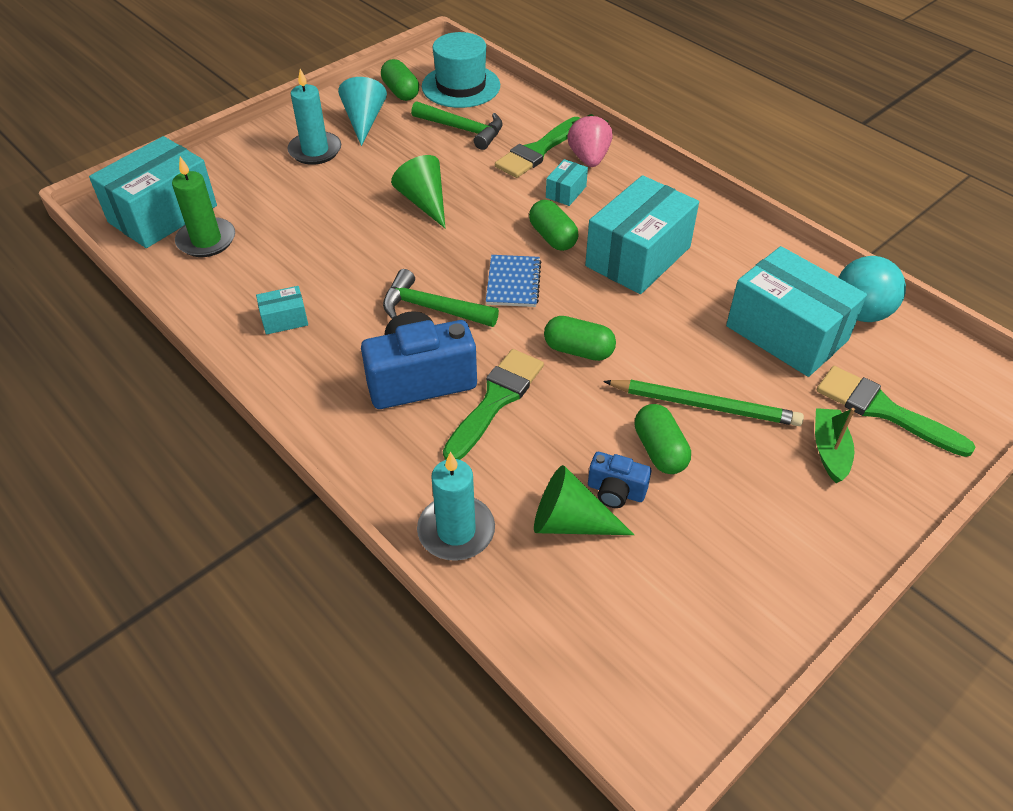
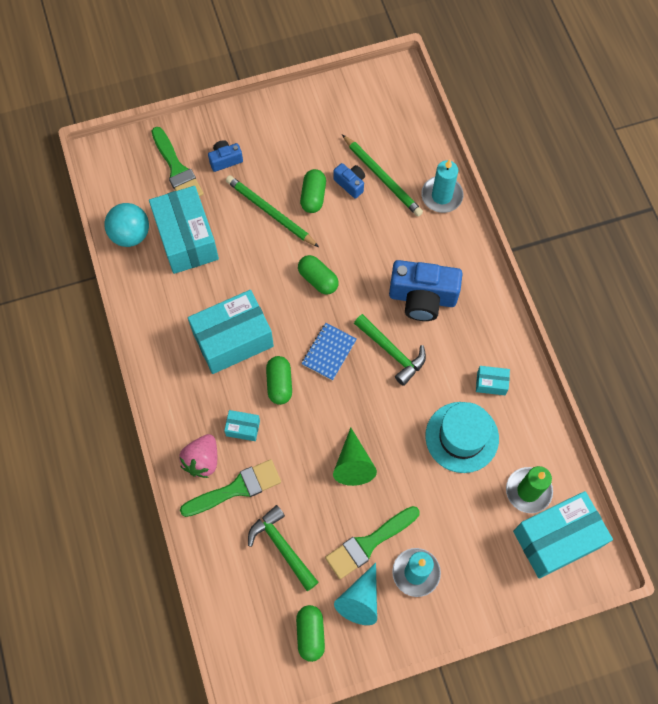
camera: 155 degrees left, 20 degrees up
(461, 86) = (252, 618): turquoise hat -> turquoise hat (462, 437)
(496, 400) = (385, 264): green brush -> green brush (368, 543)
(566, 192) = (243, 428): turquoise box -> turquoise box turned 45 degrees clockwise
(571, 522) = (382, 177): green cone -> green pencil
(829, 450) = (225, 160): green boat -> blue camera

